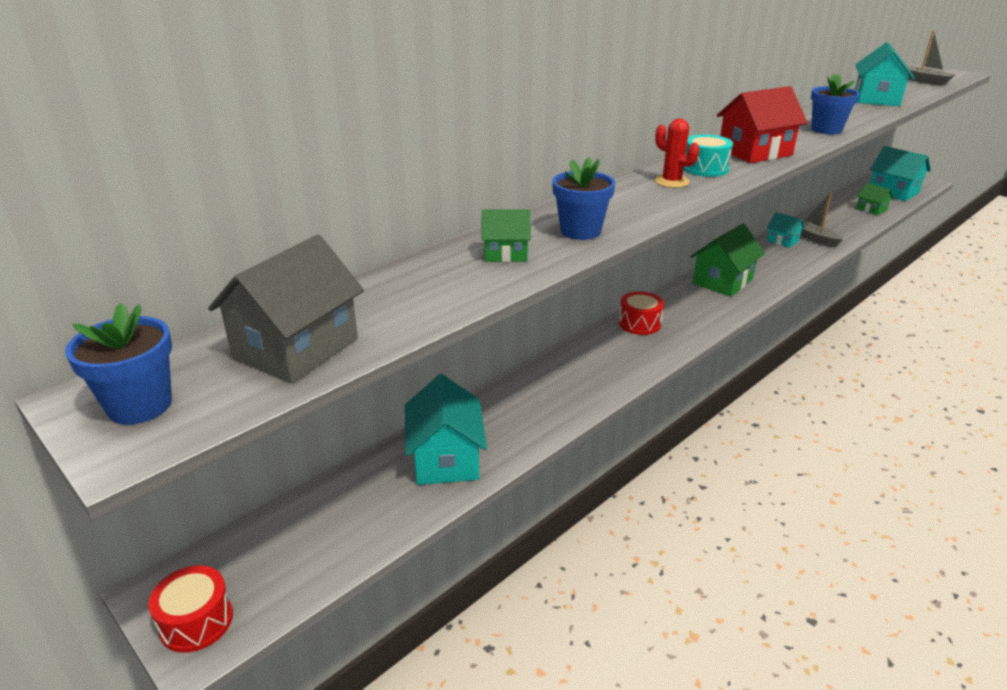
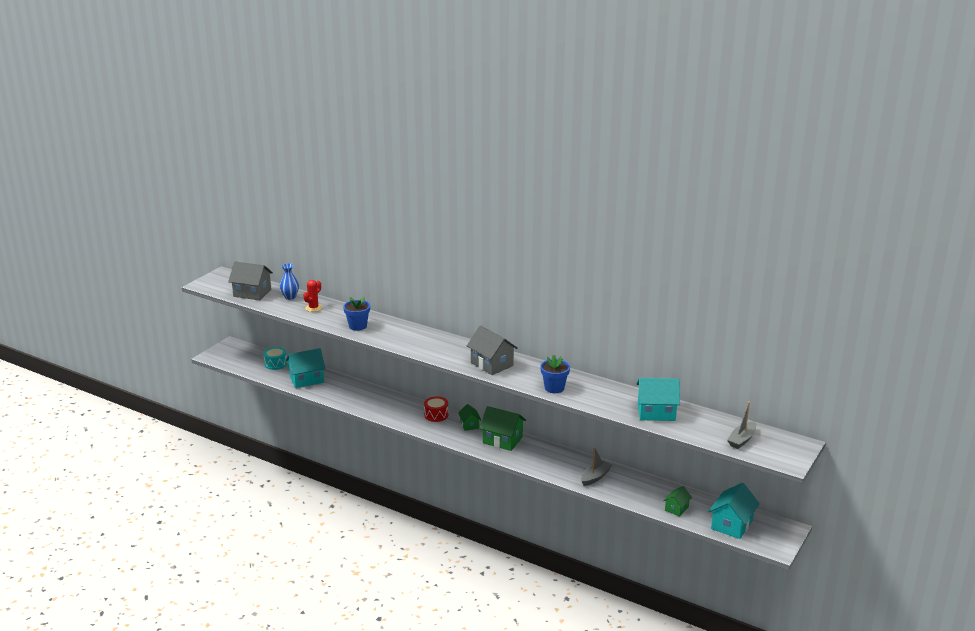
camera: 75 degrees right, 5 degrees down
(140, 405) = (220, 281): blue flower pot -> none
(196, 621) = (220, 353): red drum -> none
(373, 294) = (290, 297): none -> blue vase
(505, 253) = (330, 314): green house -> green house (469, 425)
(671, 182) = (429, 343): red cactus -> red cactus (313, 308)
(705, 168) = (455, 350): turquoise drum -> turquoise drum (275, 364)
(754, 152) = (492, 364): red house -> grey house
(782, 241) = (582, 464): turquoise house -> none

